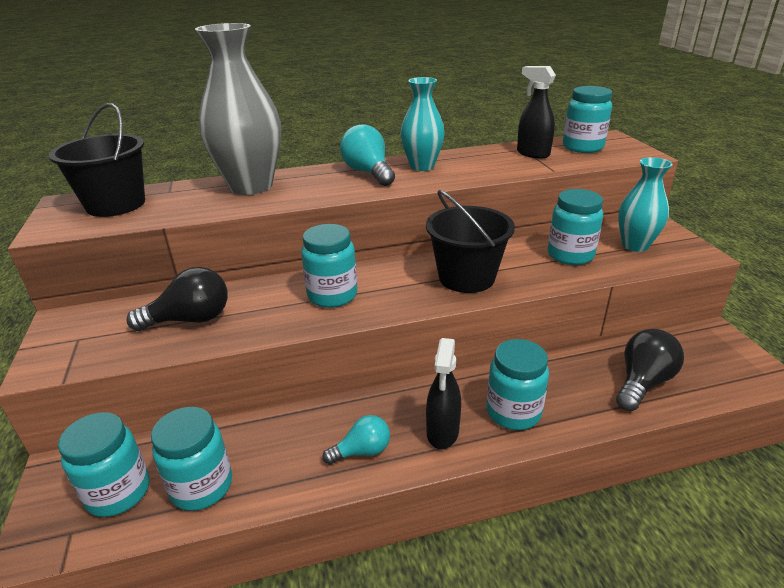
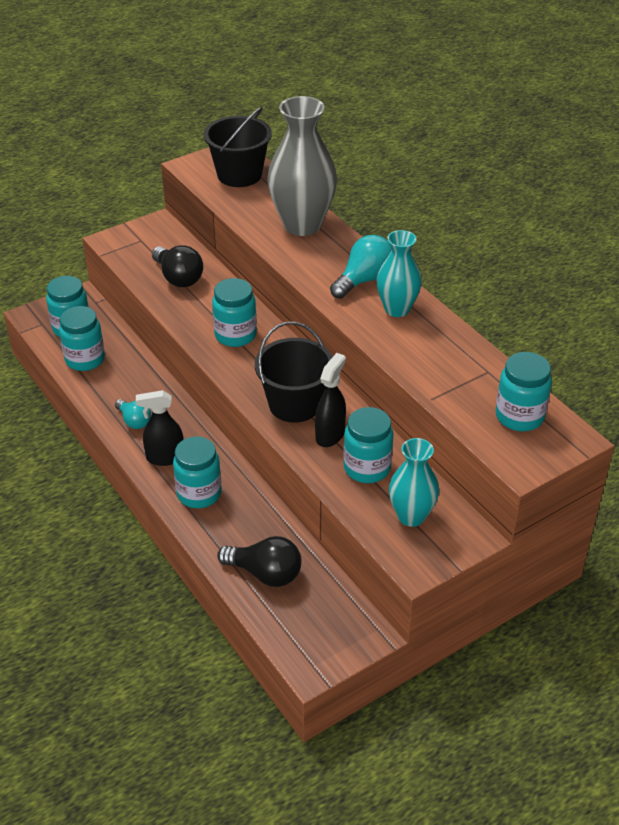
camera: 70 degrees right, 10 degrees up
(532, 153) = (476, 379): black spray bottle -> black spray bottle (330, 435)

